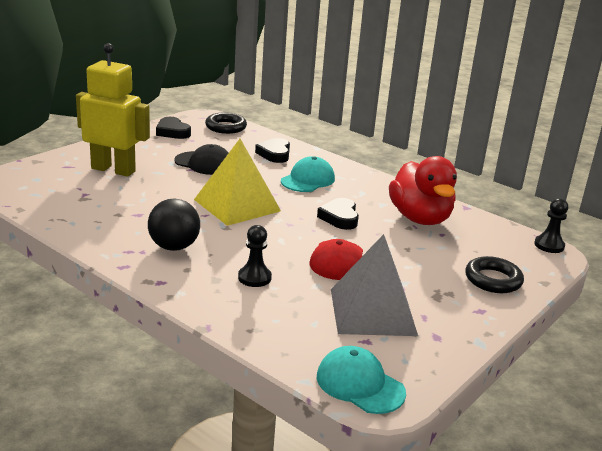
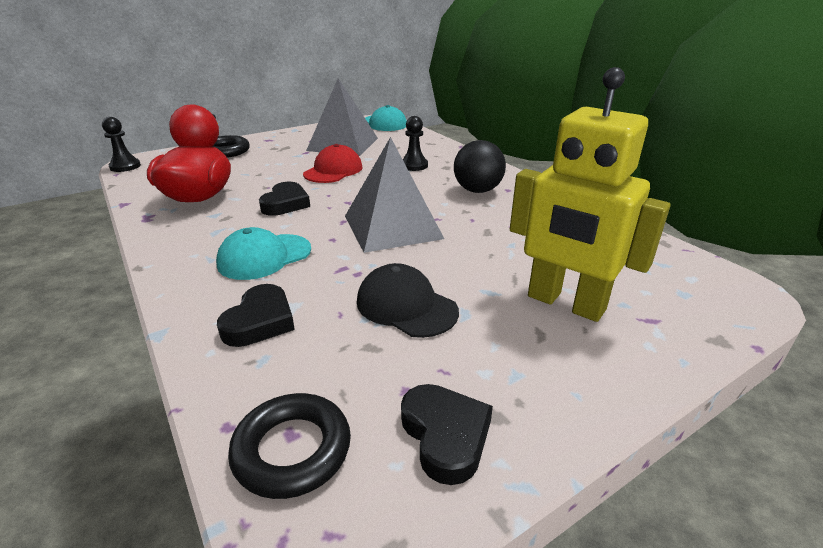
camera: 160 degrees left, 5 degrees up
(237, 205) = (392, 227): yellow pyramid -> grey pyramid

